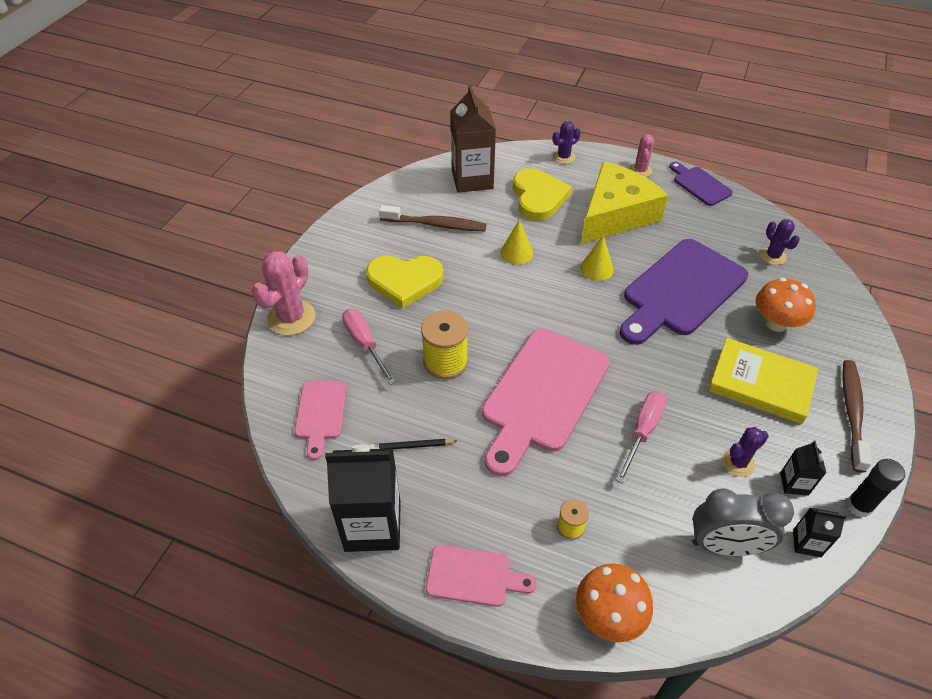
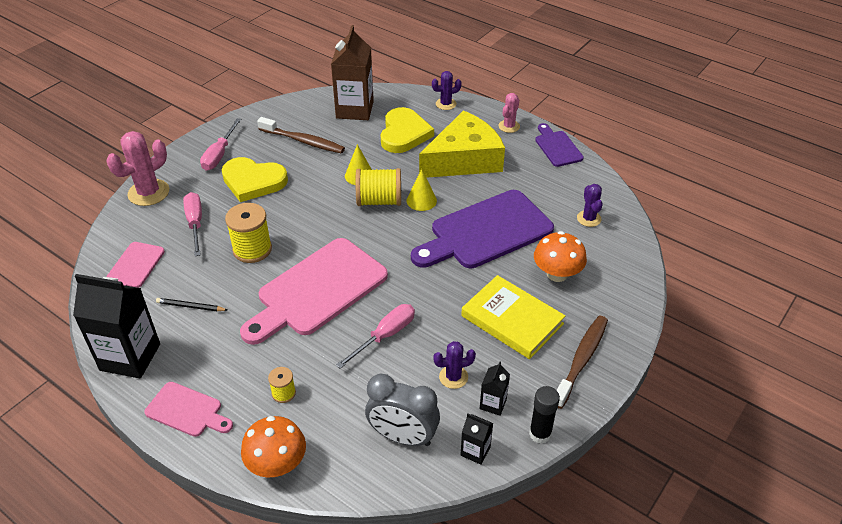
camera: 15 degrees right, 5 degrees down
(350, 257) = (219, 155): none -> pink screwdriver
(553, 278) = (379, 201): none -> yellow spool

